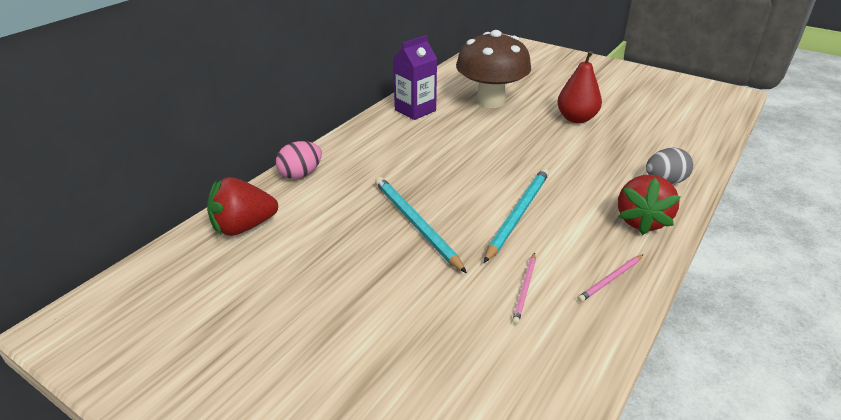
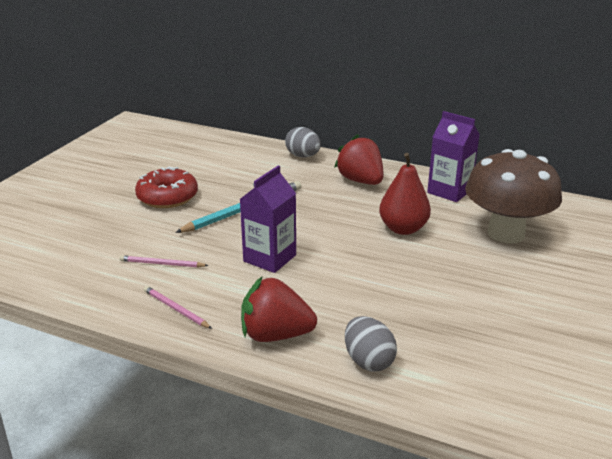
camera: 80 degrees right, 5 degrees down
(243, 227) = (227, 148): red strawberry -> red strawberry (361, 181)
(300, 174) = (303, 156): pink egg -> grey egg
(362, 283) = (167, 197): none -> red donut
(518, 214) = (269, 258): turquoise pencil -> purple carton
(576, 119) = (501, 296): red pear -> red pear (403, 229)

